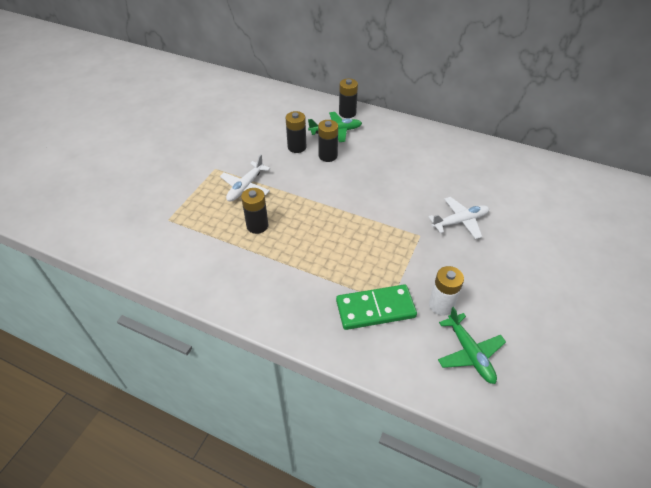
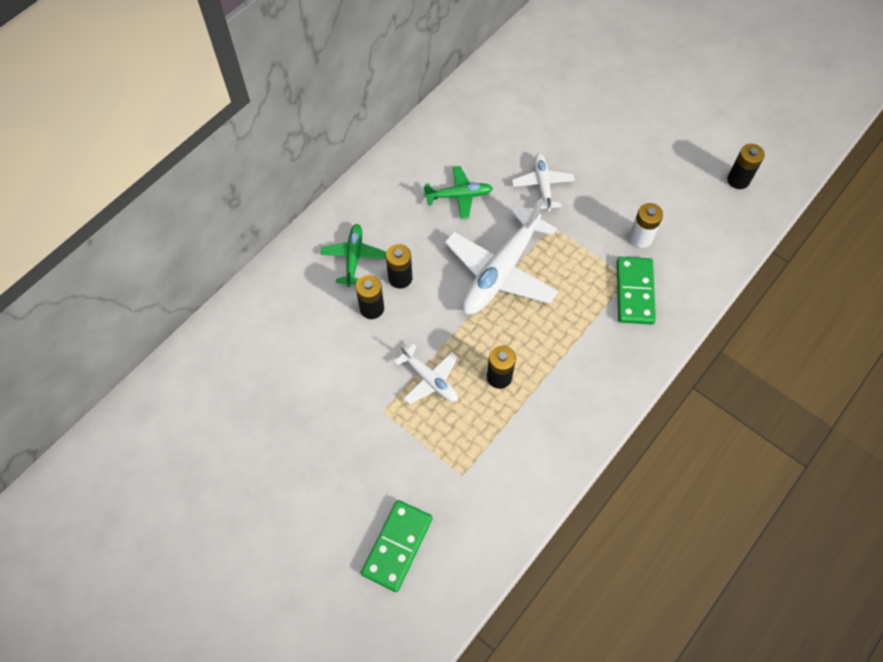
camera: 75 degrees left, 15 degrees up
(110, 195) = (397, 546): none -> green domino
(347, 113) = (321, 235): black battery -> black battery (738, 180)
(358, 210) = (501, 271): none -> white plane
(469, 353) = (693, 234): green plane -> green plane (459, 196)

